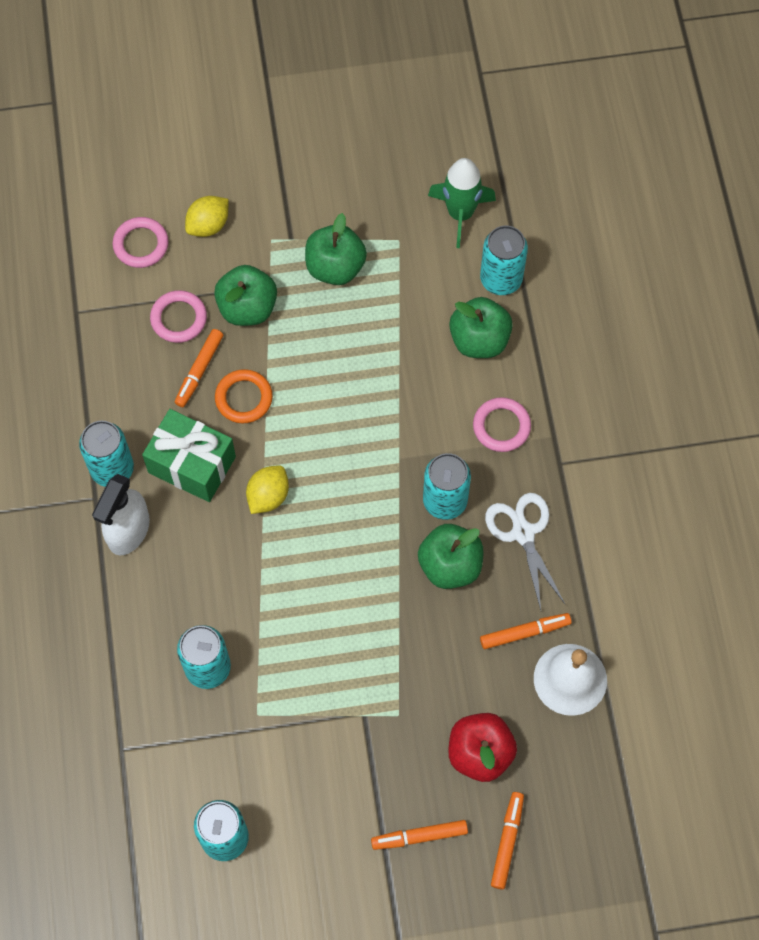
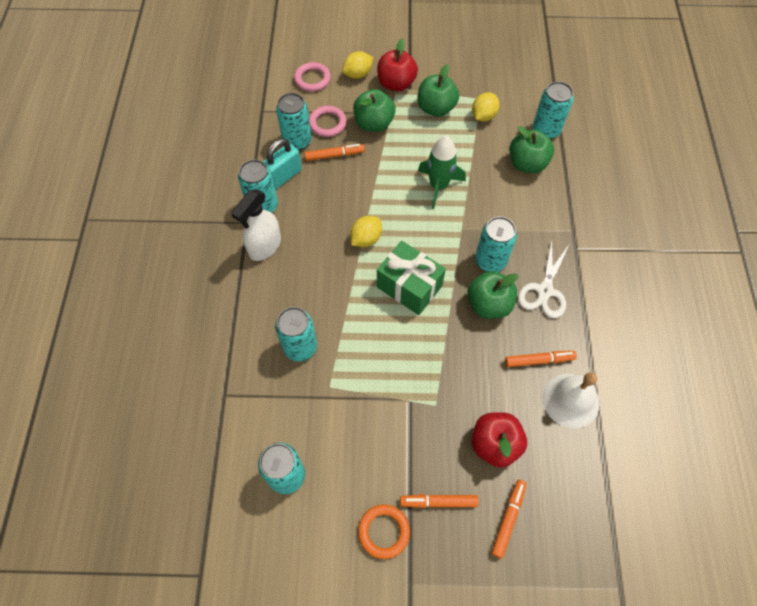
camera: 10 degrees right, 5 degrees down
(132, 417) = (284, 176): none -> turquoise padlock
(139, 356) = (297, 141): none -> turquoise can
(192, 464) = (317, 211): green gift -> green gift (409, 286)
(199, 370) = (334, 155): orange marker -> orange marker turned 135 degrees counterclockwise
(244, 398) = (361, 176): orange ring -> orange ring (384, 531)
(269, 233) = (396, 84): none -> red apple
(407, 269) = (483, 116): none -> yellow lemon
(460, 214) = (523, 89): green rocket -> green rocket (438, 186)
(501, 426) = (536, 219): pink ring -> none
(523, 533) = (545, 291): white scissors -> white scissors turned 150 degrees counterclockwise

